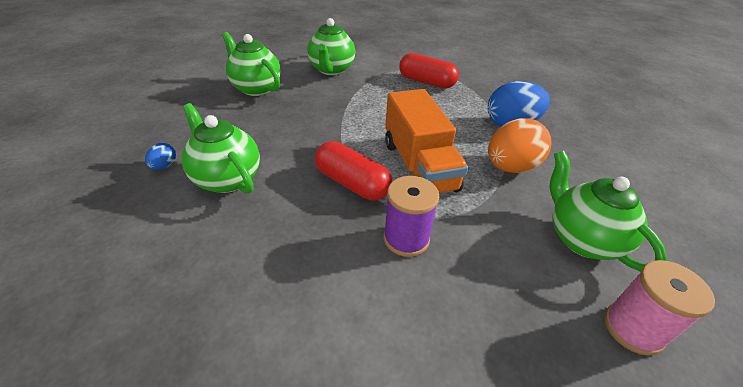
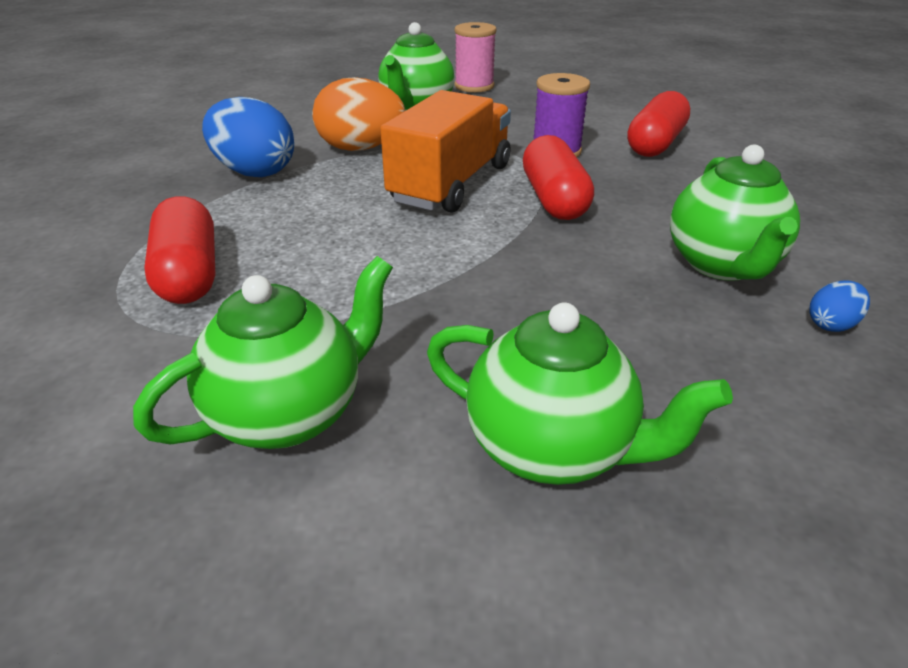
camera: 135 degrees left, 5 degrees down
(256, 88) = (552, 448): green teapot -> green teapot turned 60 degrees counterclockwise
(344, 309) = (655, 144): none -> red capsule

